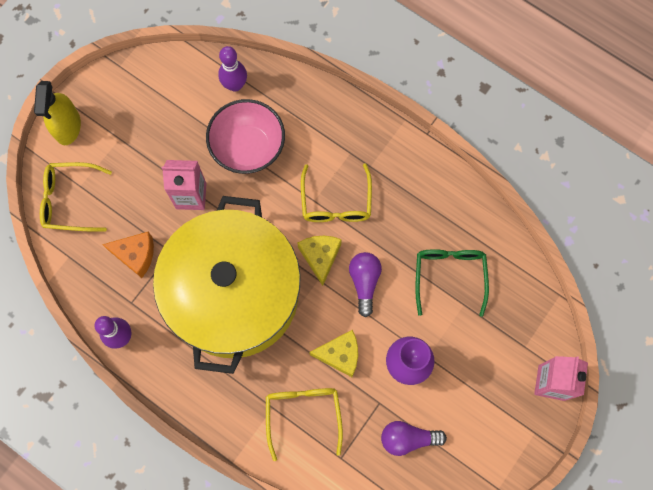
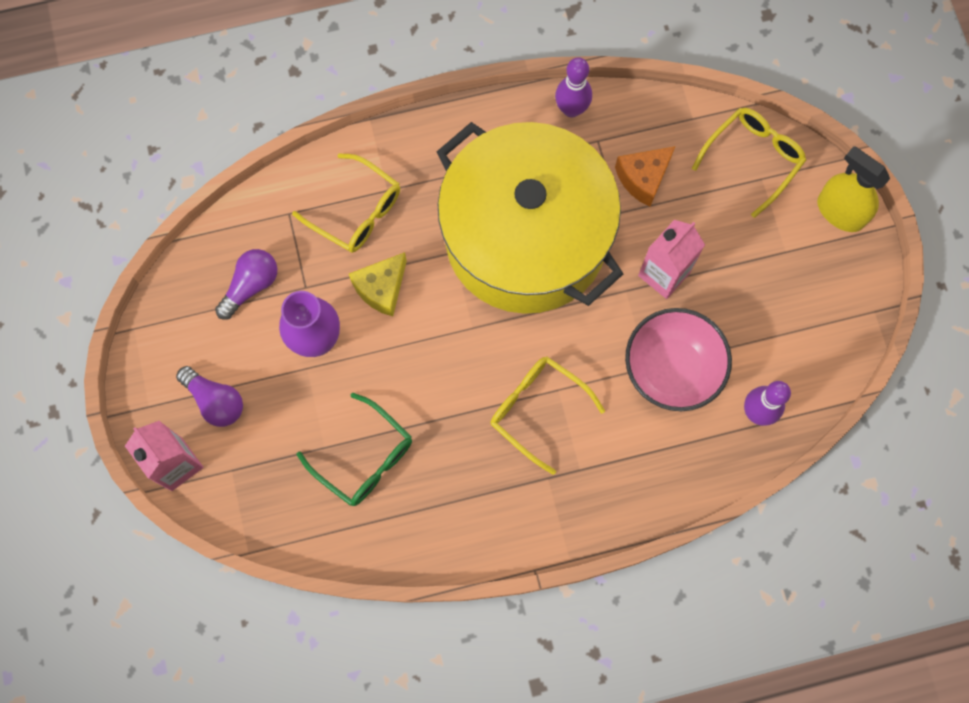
camera: 130 degrees right, 0 degrees up
(320, 257) = (493, 348): yellow cheese -> none
(364, 282) = (431, 369): purple light bulb -> purple light bulb (215, 401)

